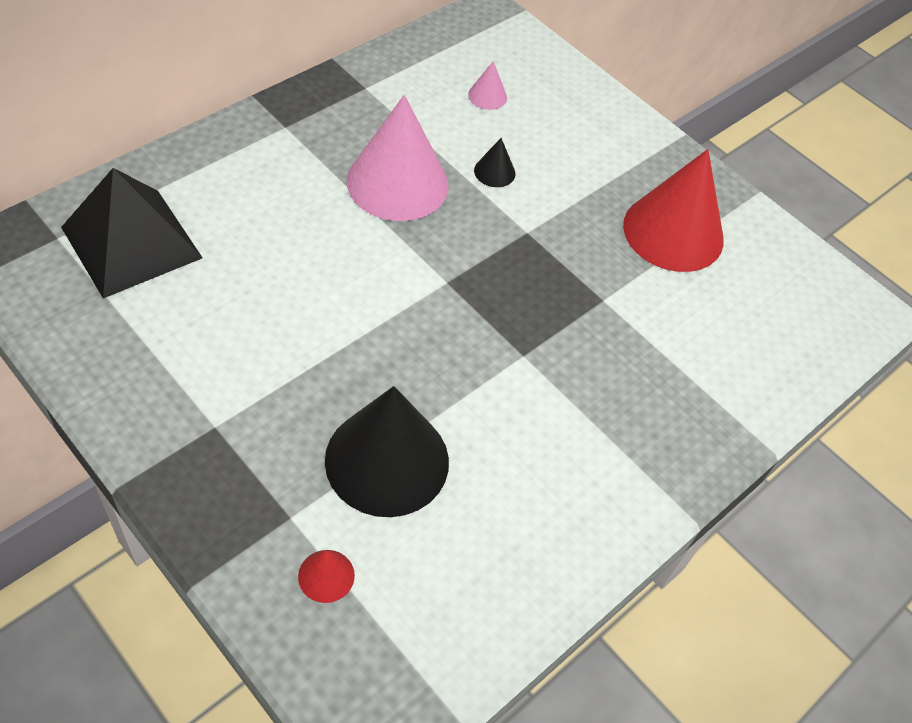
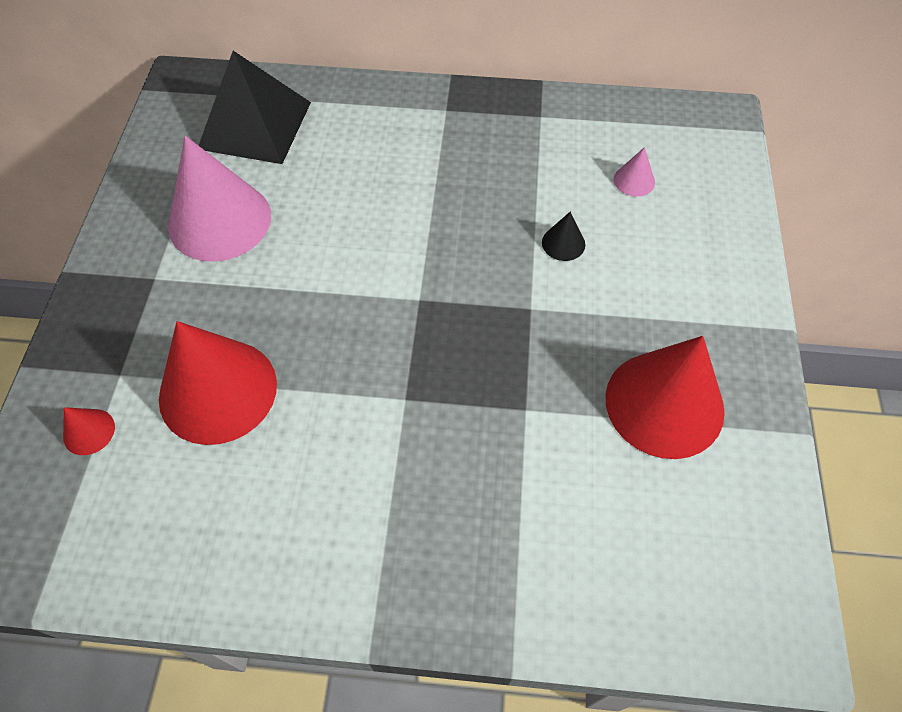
camera: 55 degrees right, 5 degrees up
(387, 460) = (218, 390): black cone -> red cone
(397, 182) = (475, 201): pink cone -> pink cone (220, 220)

